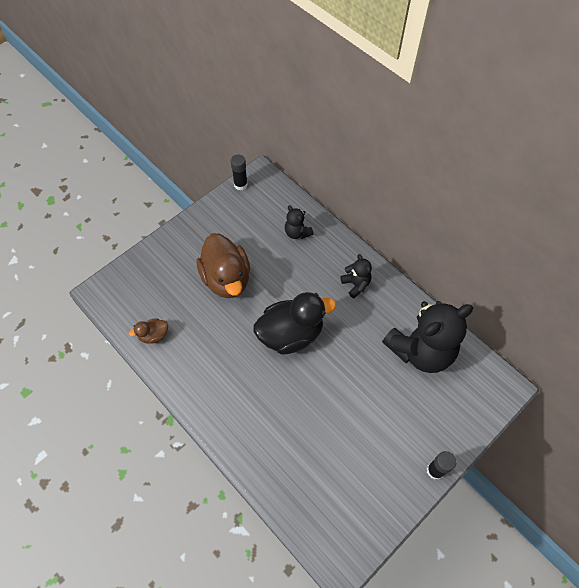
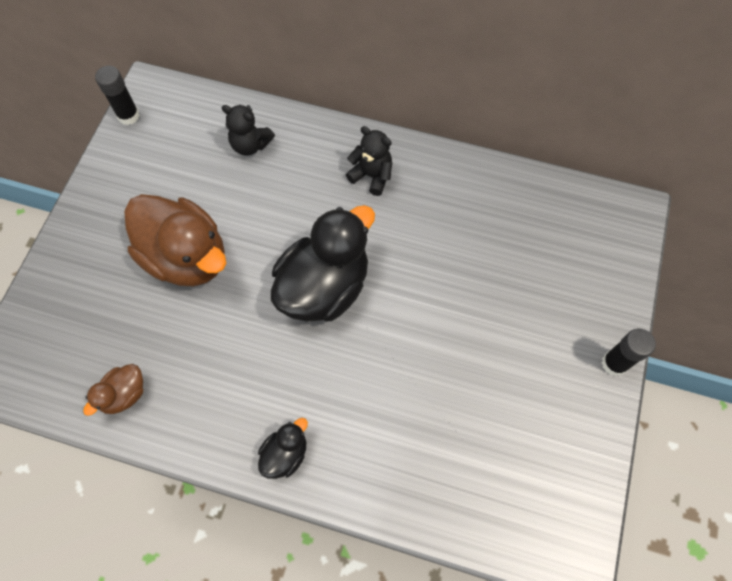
camera: 30 degrees left, 5 degrees up
(216, 413) = (285, 454): none -> black duck
(421, 350) = (505, 220): black teddy bear -> none

